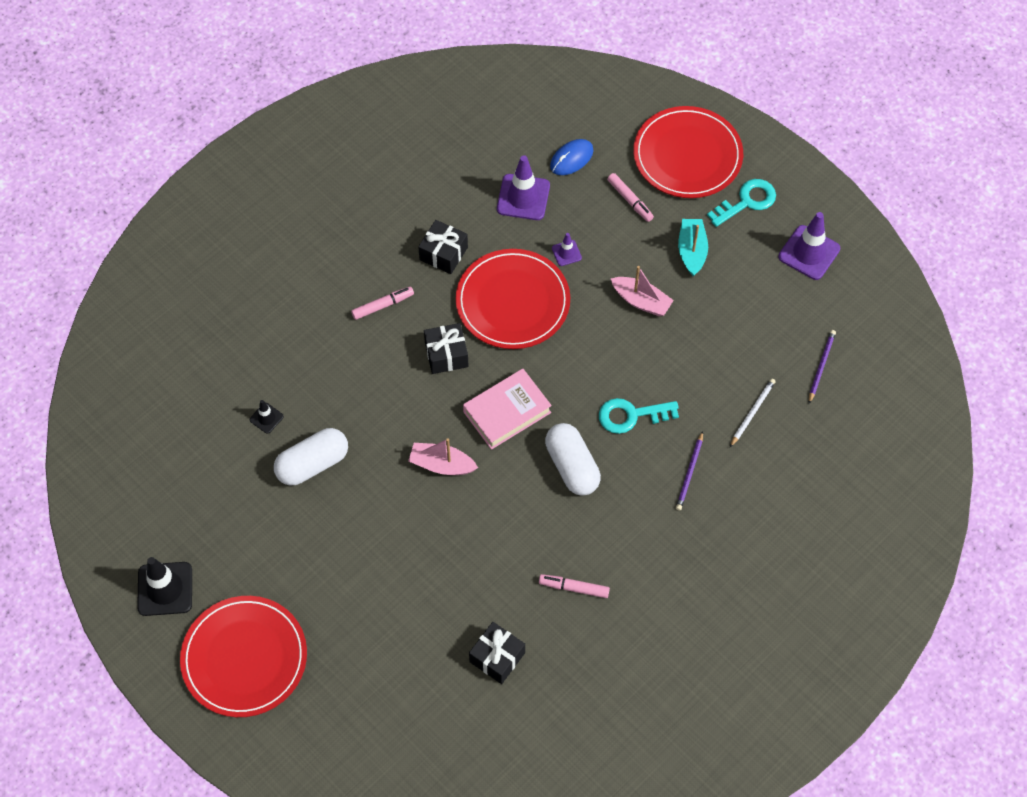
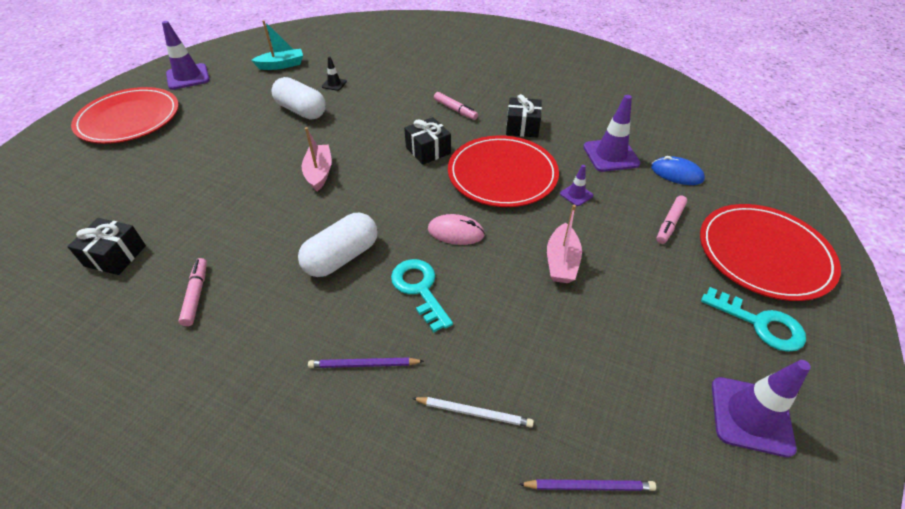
camera: 70 degrees right, 15 degrees down
(165, 589) = (188, 77): black traffic cone -> purple traffic cone
(507, 412) = (386, 198): pink book -> none
(576, 368) = (456, 232): none -> pink mouse
(692, 251) = (653, 288): turquoise boat -> turquoise boat (281, 65)

